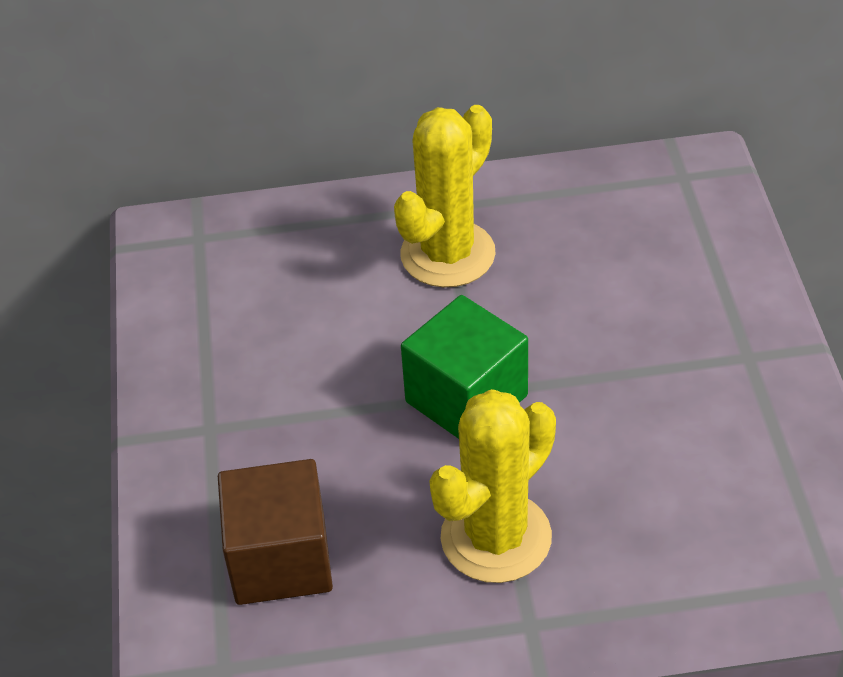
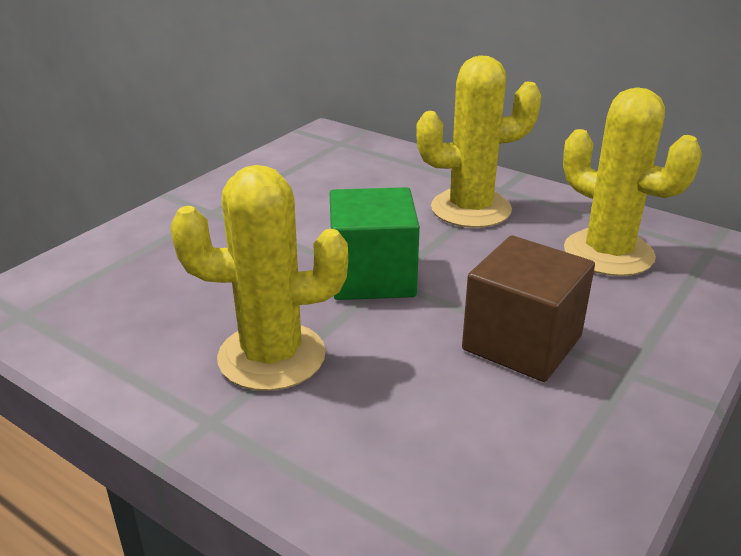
camera: 40 degrees right, 15 degrees down
(280, 559) = (139, 285): brown cube -> brown cube (522, 343)
(616, 235) = (608, 253): none -> yellow cactus

